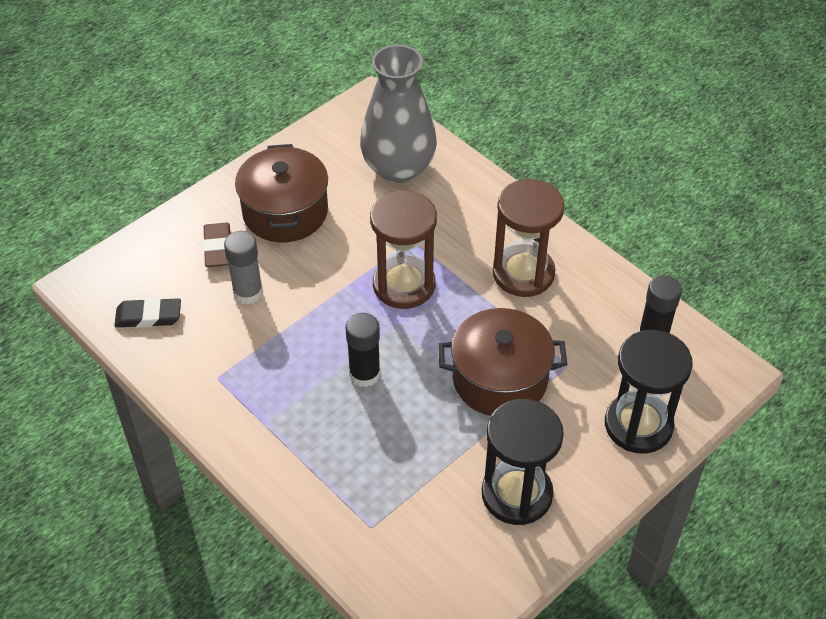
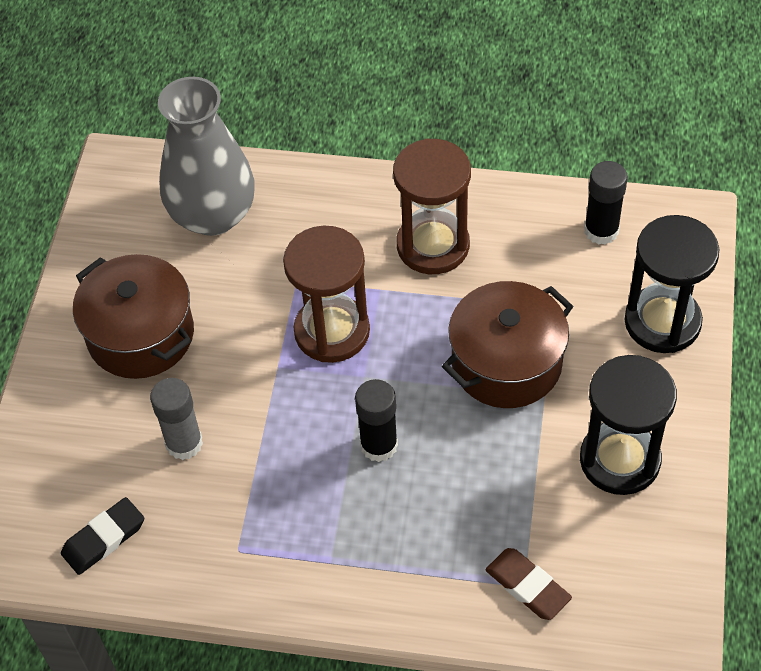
camera: 35 degrees left, 5 degrees up
(218, 248) = (107, 418): brown eraser -> brown eraser (528, 586)

